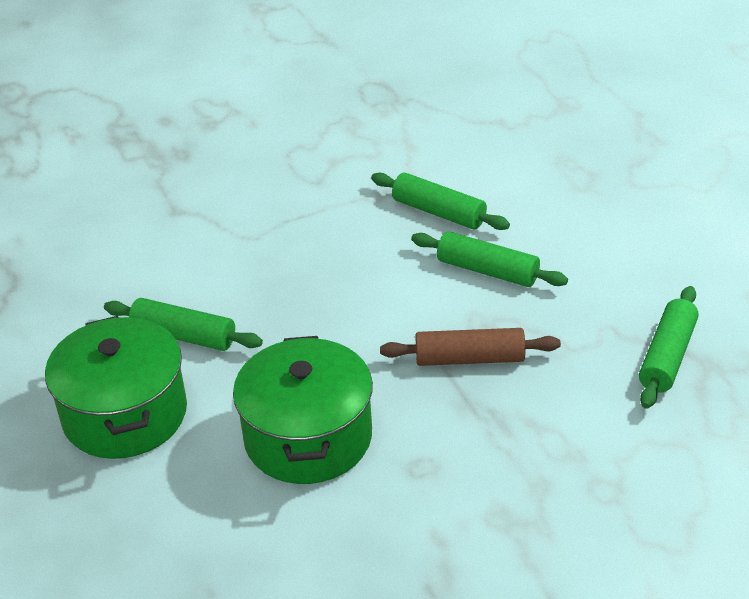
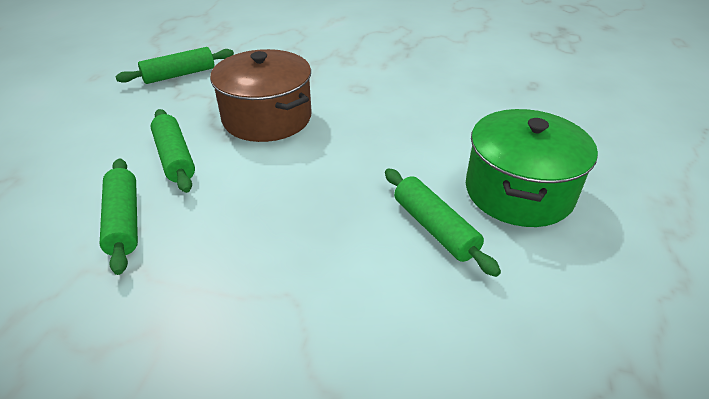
camera: 145 degrees left, 0 degrees up
(308, 437) = (404, 124): green pot -> none
(469, 359) = (267, 118): brown rolling pin -> brown pot

